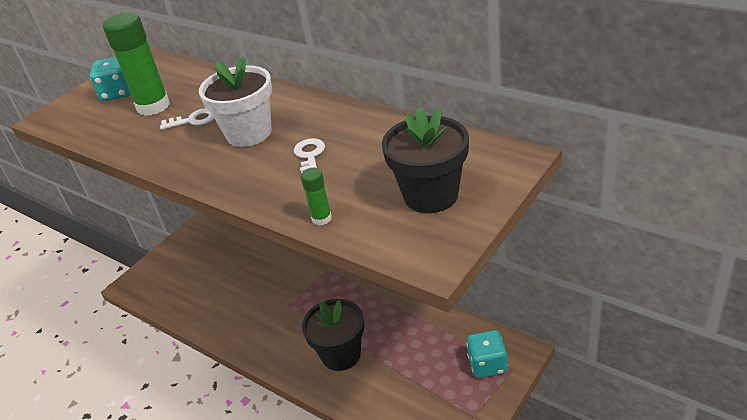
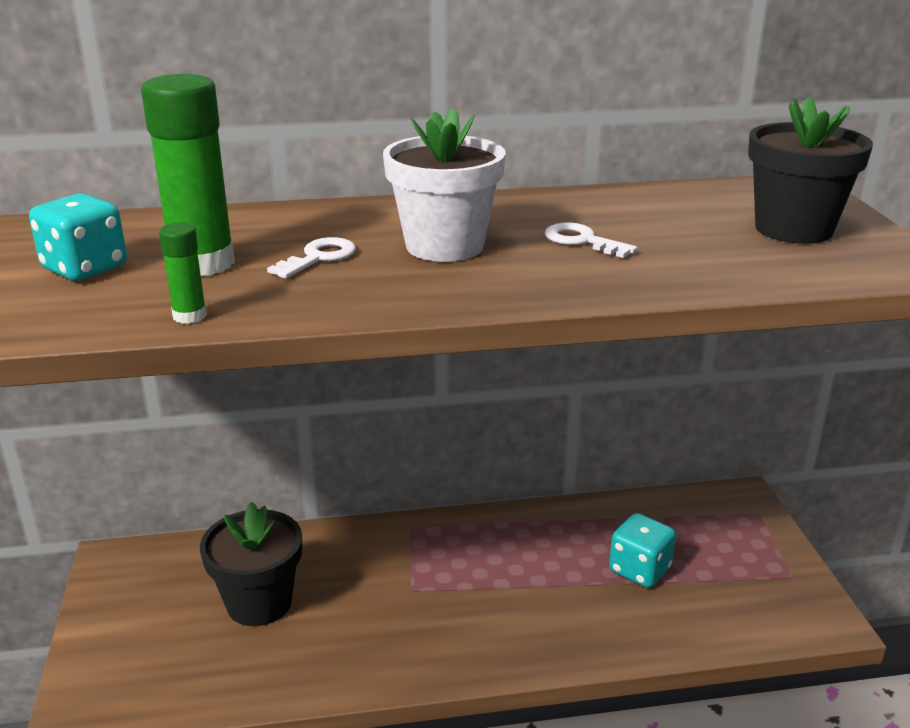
camera: 50 degrees left, 10 degrees down
(321, 218) = (733, 280): green glue stick -> green glue stick (189, 316)
(341, 354) = (566, 604): black flower pot -> black flower pot (259, 603)
(487, 365) = (732, 524): turquoise dice -> turquoise dice (639, 570)

